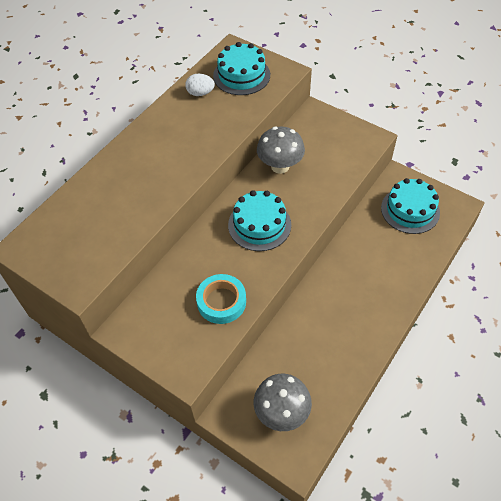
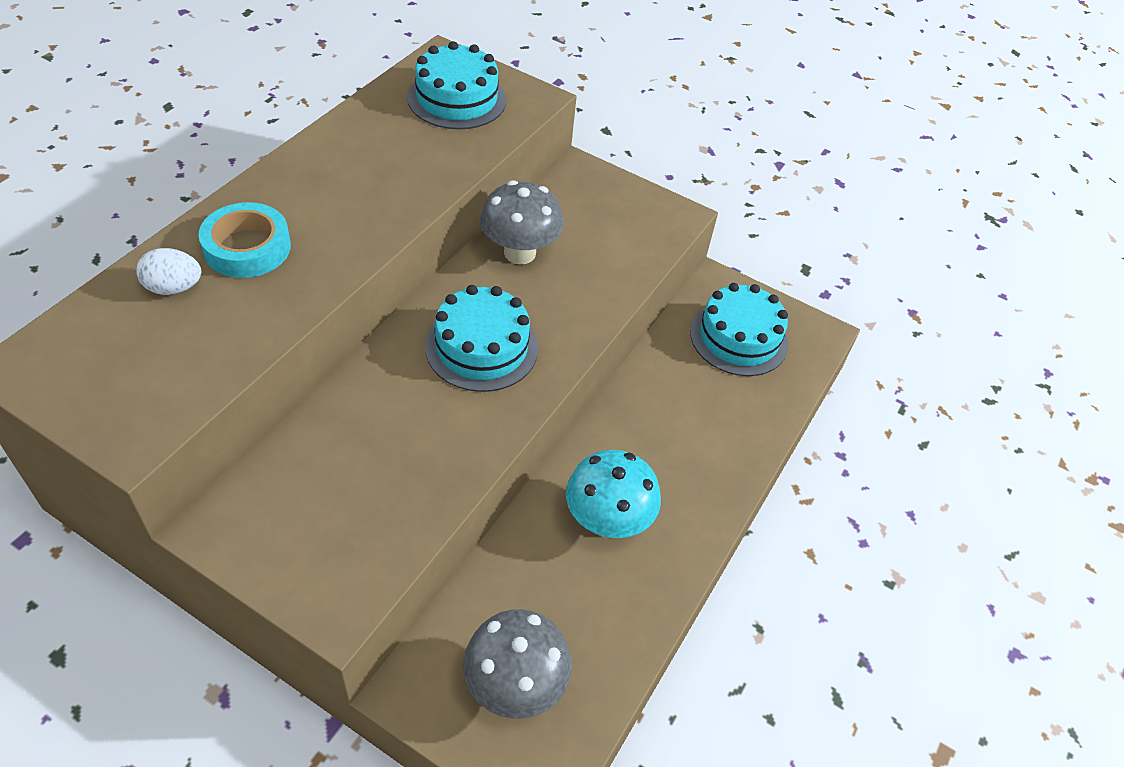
camera: 10 degrees left, 5 degrees down
(200, 93) = (384, 122): white egg -> white egg (174, 288)
(221, 302) = (408, 478): turquoise tape -> turquoise tape (247, 247)
(332, 321) = (607, 521): none -> turquoise mushroom

